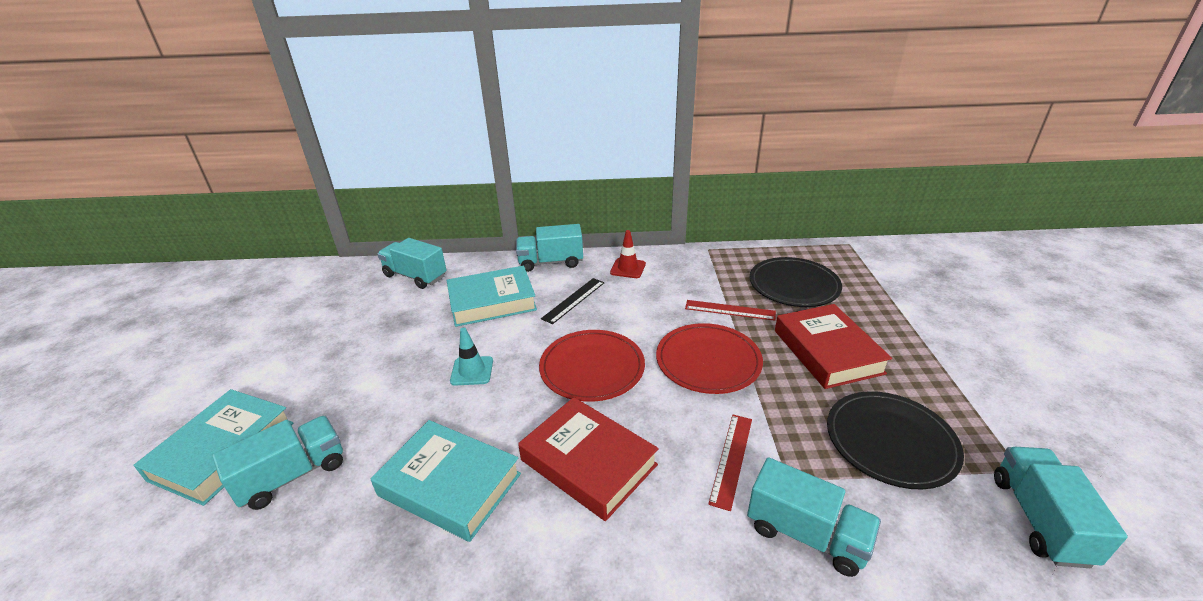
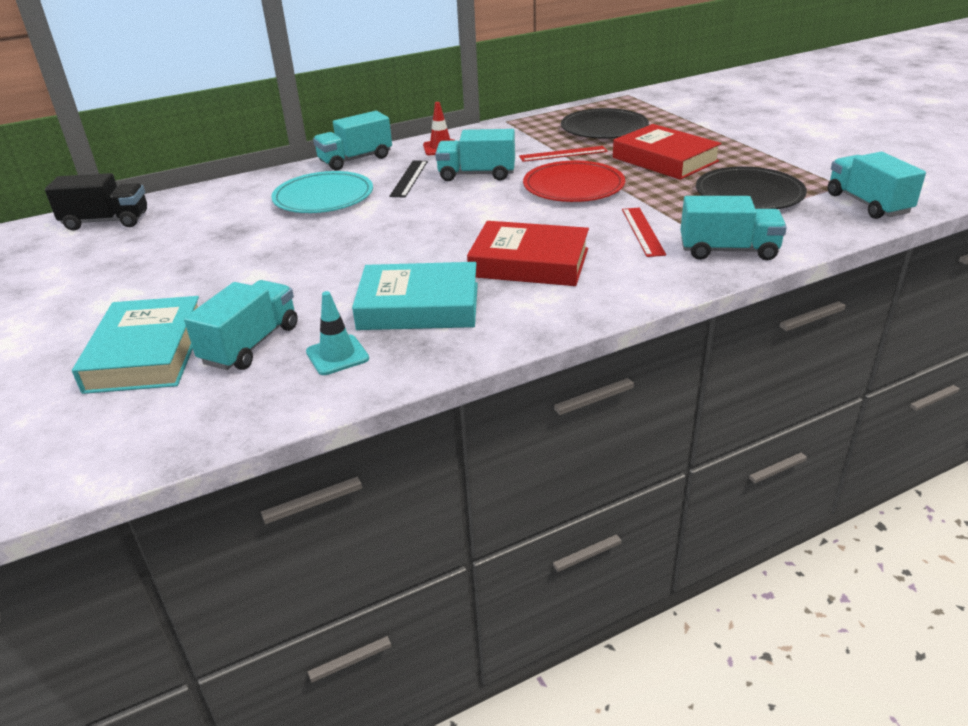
camera: 25 degrees left, 0 degrees up
(333, 279) = (106, 221): none -> black truck
(415, 276) = (210, 199): turquoise truck -> turquoise truck (477, 174)
(472, 371) = (358, 242): turquoise traffic cone -> turquoise traffic cone (337, 355)
(492, 302) = (323, 197): turquoise book -> turquoise plate
(592, 368) = (474, 213): red plate -> none

